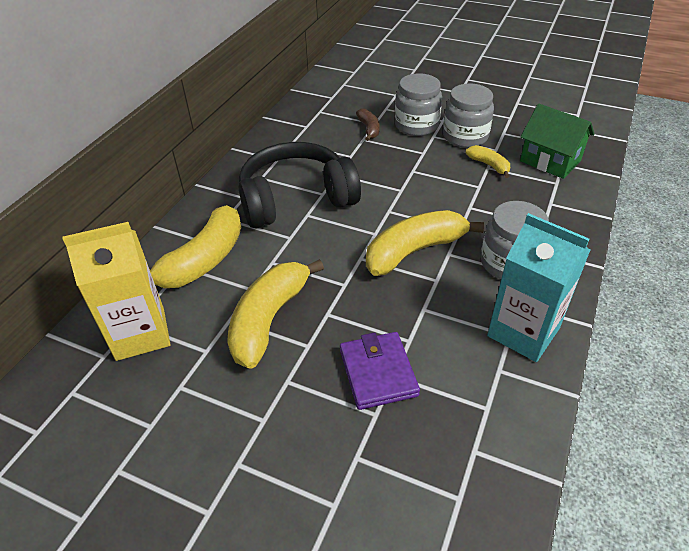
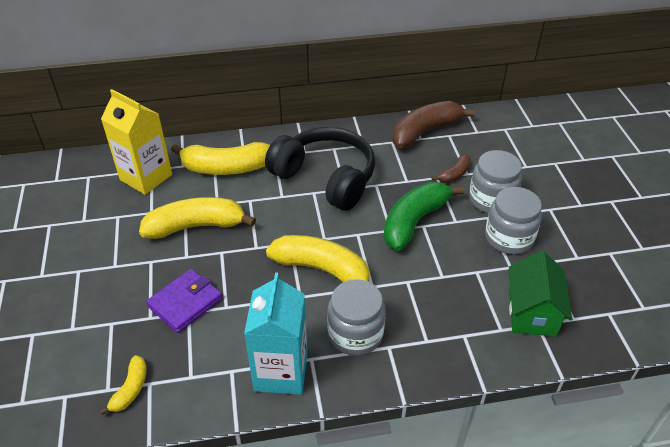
camera: 55 degrees right, 0 degrees up
(301, 120) = (425, 132): none -> brown banana
(404, 173) = (414, 221): none -> green banana
(489, 165) = (480, 271): yellow banana -> yellow banana (130, 389)

